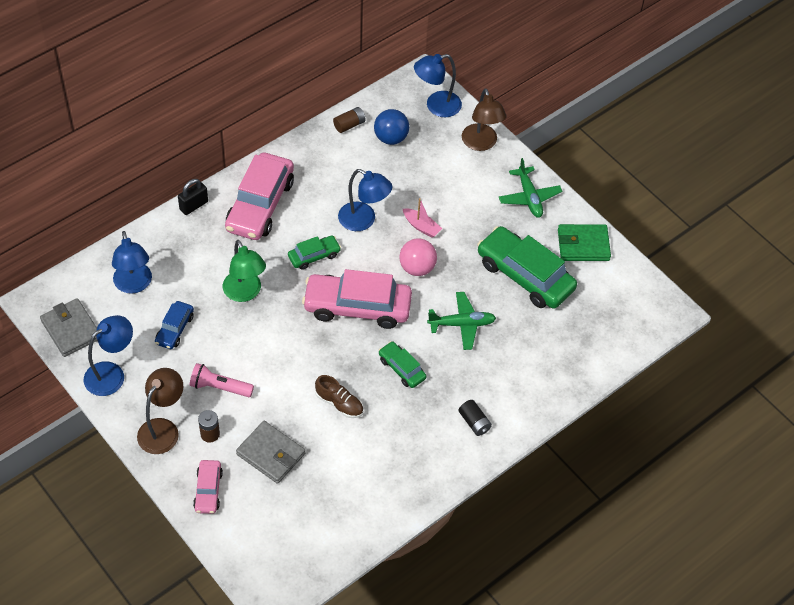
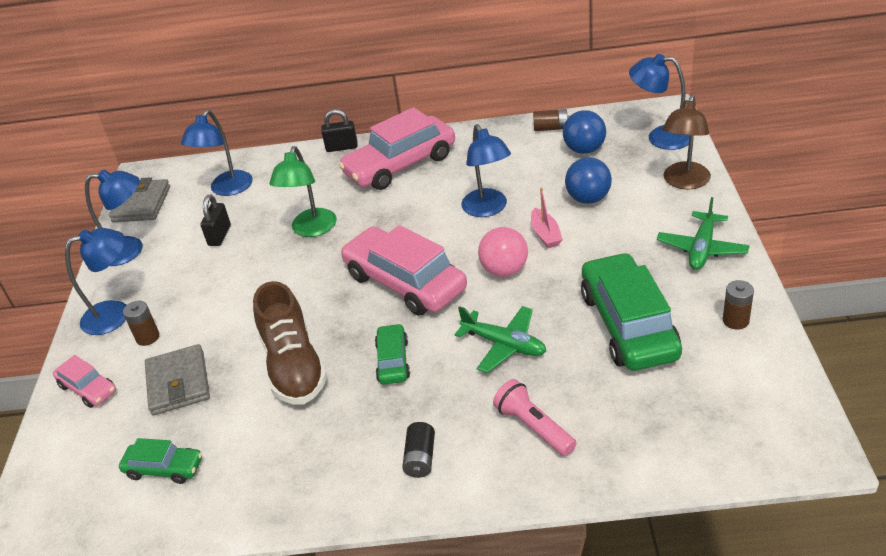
camera: 45 degrees right, 15 degrees down
(163, 429) = (116, 314): brown lamp -> blue lamp
(175, 329) = (219, 235): blue car -> black padlock
(208, 490) = (88, 389): pink car -> pink car turned 90 degrees counterclockwise
(219, 387) = (202, 300): pink flashlight -> pink flashlight (534, 427)
(314, 256) = (408, 222): green car -> green car (164, 468)
(339, 403) = (294, 366): brown shoe -> brown shoe, size x1.81
(427, 183) = (588, 199): none -> blue ball
(583, 245) = (735, 320): green wallet -> brown battery

